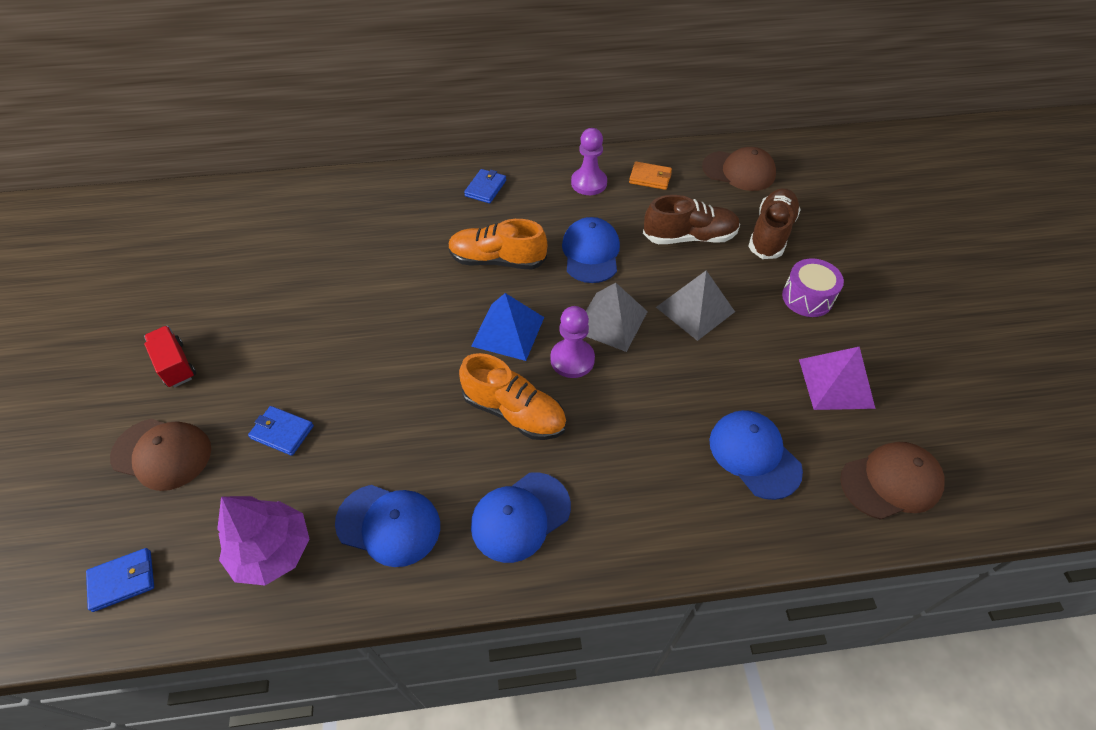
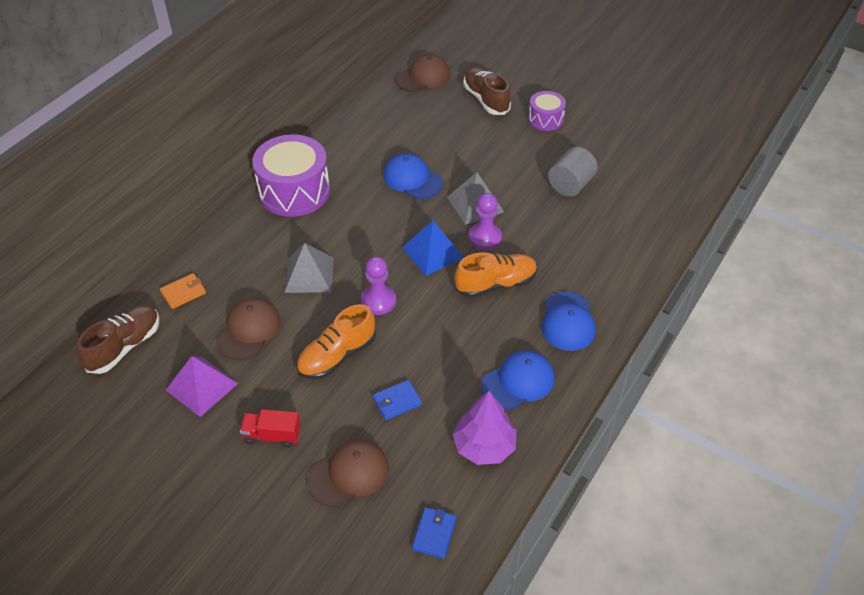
camera: 50 degrees left, 5 degrees down
(485, 188) = (294, 191): blue wallet -> purple drum
(497, 260) = (368, 223): orange shoe -> orange shoe (337, 356)
(589, 183) = (351, 143): purple pawn -> purple pawn (378, 301)
(650, 178) = (381, 115): orange wallet -> orange wallet (183, 292)
(689, 237) = (450, 132): brown shoe -> brown shoe (125, 346)
(695, 309) = (505, 165): grey pyramid -> grey pyramid (309, 275)
(734, 384) = (570, 185): none -> grey cylinder
(754, 455) = (620, 208): blue cap -> none
(836, 383) = (609, 149): purple pyramid -> purple pyramid (201, 386)
(891, 482) = (680, 172): brown cap -> brown cap (249, 331)

